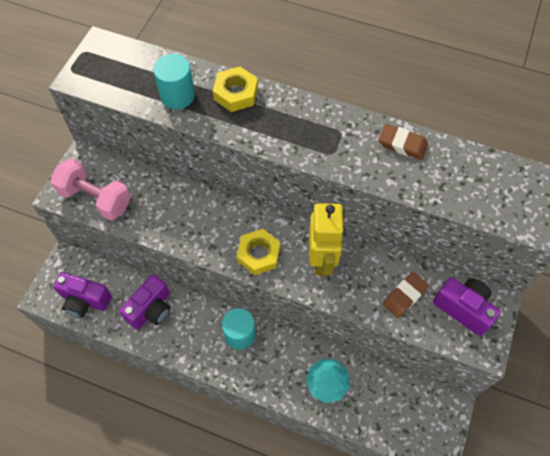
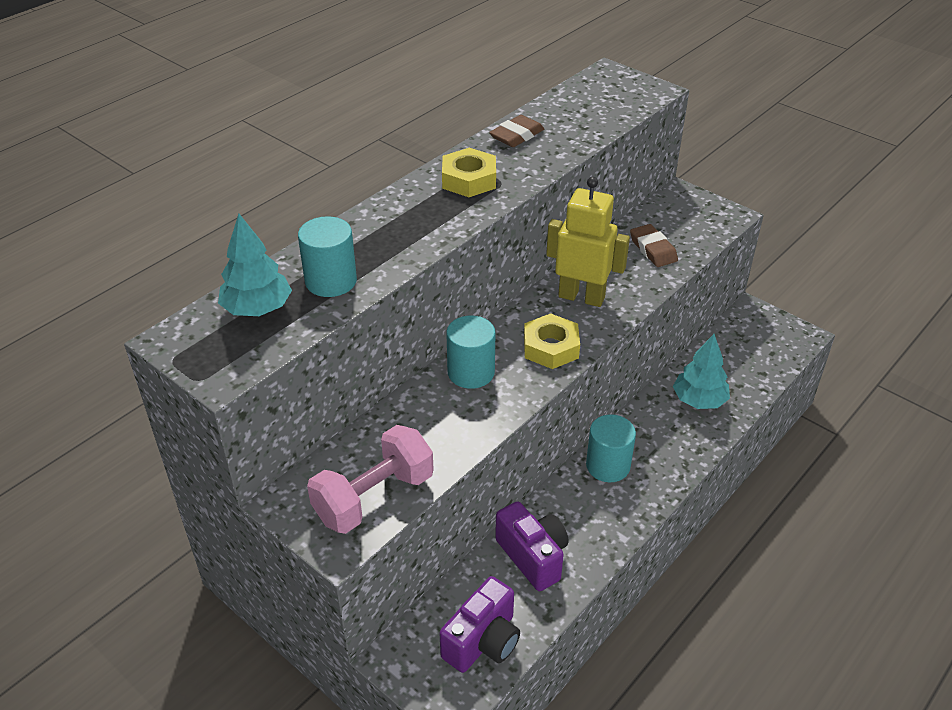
camera: 70 degrees left, 20 degrees down
(138, 71) = (257, 309): none -> turquoise tree
(216, 214) = (471, 372): none -> turquoise cylinder
(236, 93) = (363, 231): yellow nut -> yellow nut (469, 179)
(463, 308) = (681, 216): purple camera -> none

